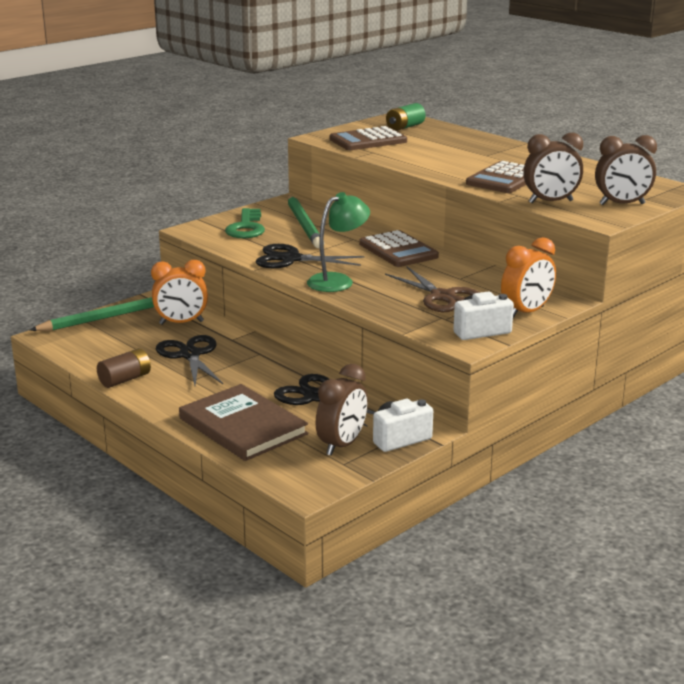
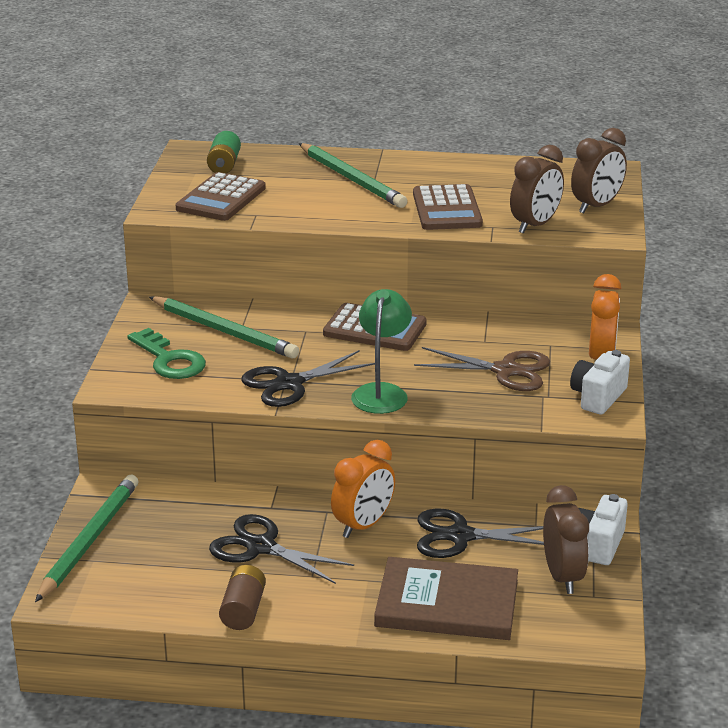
camera: 40 degrees left, 5 degrees up
(181, 323) = (184, 511): orange clock -> orange clock (363, 525)
(472, 151) = (351, 179): none -> green pencil

